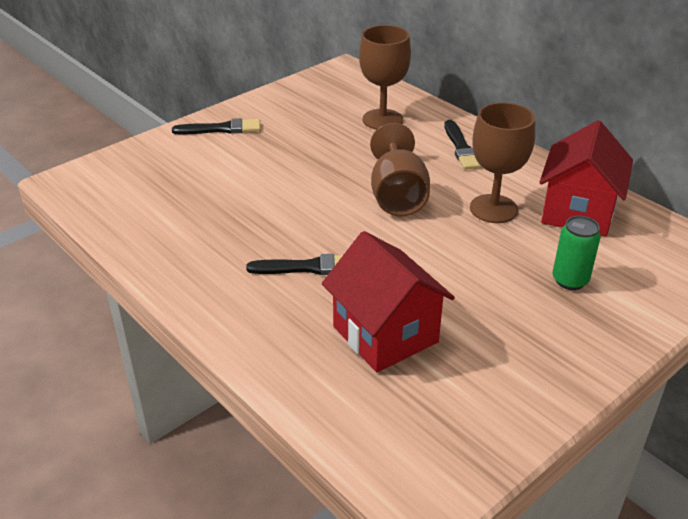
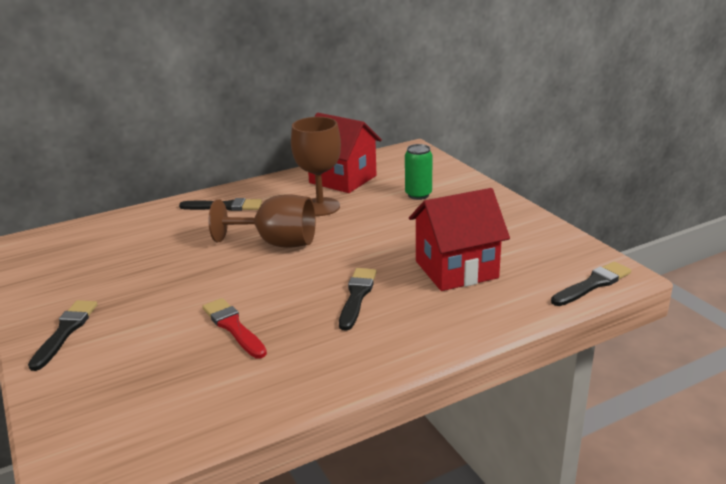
camera: 75 degrees left, 10 degrees down
(240, 205) = (233, 327): none -> red brush
(382, 120) = (143, 235): brown goblet -> none
(388, 466) = (592, 284): none -> black brush

